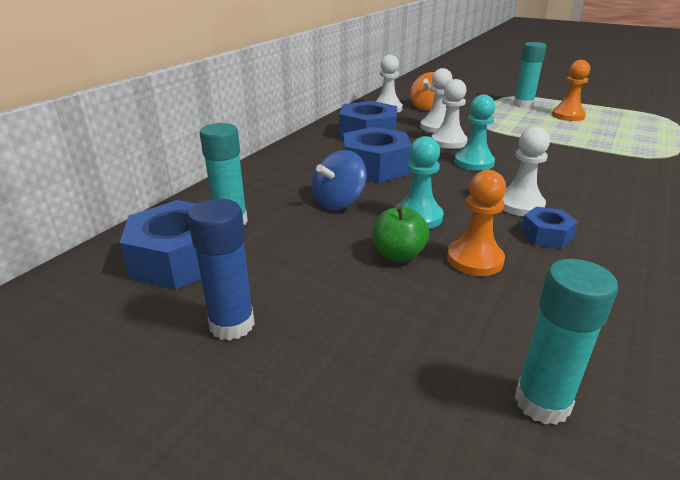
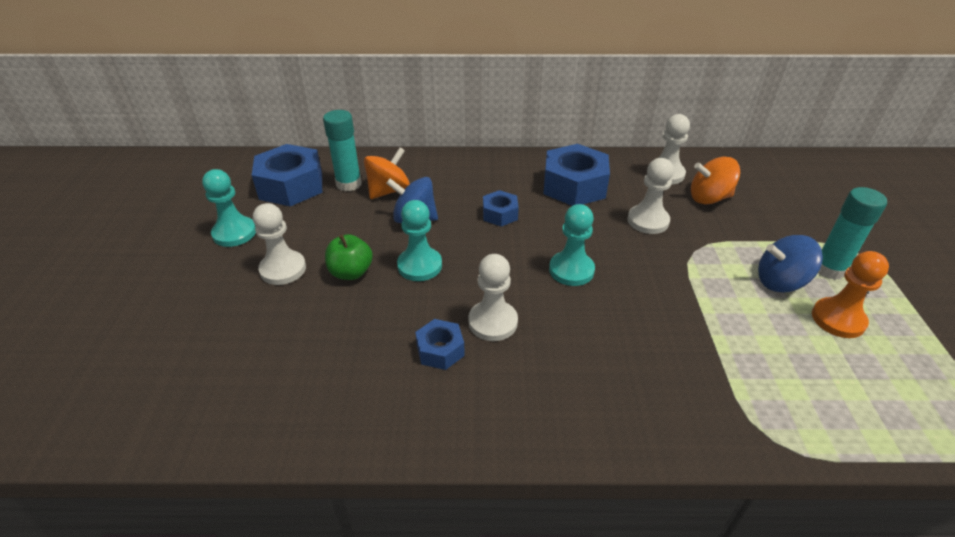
camera: 60 degrees right, 10 degrees up
(232, 325) = (234, 233): blue glue stick -> turquoise pawn
(275, 204) = (388, 191): none -> orange spinning top
(375, 167) = (500, 214): blue nut -> blue nut, size x0.53
(448, 142) = (612, 240): white pawn -> white pawn (283, 269)
(474, 259) = (368, 314): orange pawn -> none
(527, 116) = (780, 282): none -> blue spinning top
(542, 402) = (207, 381): turquoise glue stick -> none

